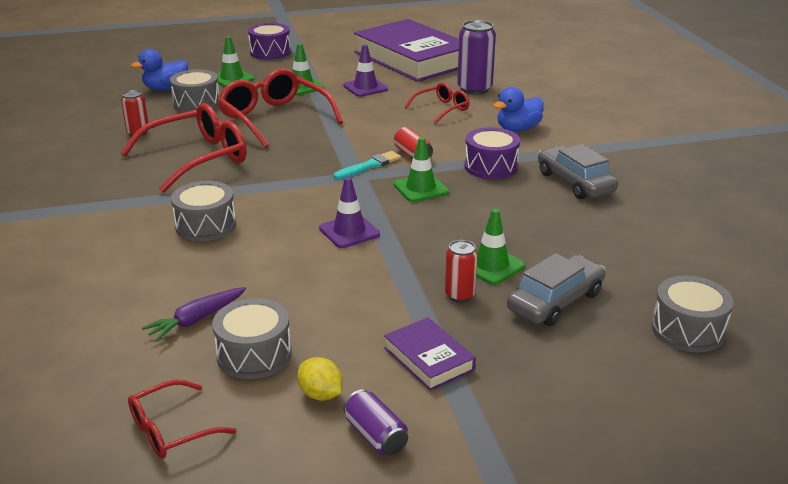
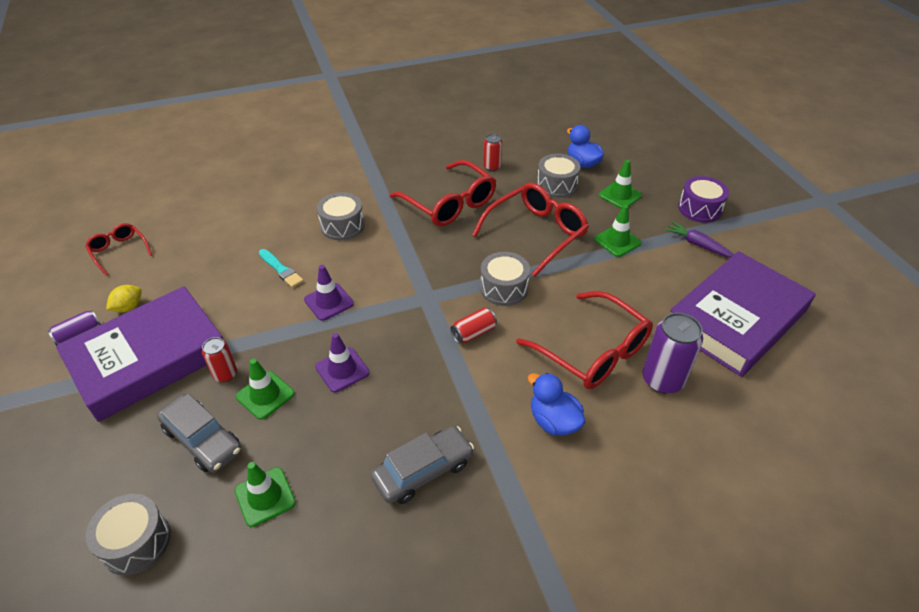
camera: 85 degrees right, 15 degrees up
(196, 320) = (223, 242): purple carrot -> purple carrot (698, 245)
(254, 355) = (178, 272): grey drum -> grey drum (504, 288)
(365, 87) = (631, 286): purple traffic cone -> purple traffic cone (342, 370)
(369, 166) = (446, 304): turquoise brush -> turquoise brush (281, 269)
(420, 188) = (404, 342): green traffic cone -> green traffic cone (265, 497)
(429, 359) = (149, 358): purple book -> purple book, size x2.31
(441, 109) = (592, 351): red glasses -> red glasses, size x1.85
(491, 167) = (454, 395): purple drum -> none

